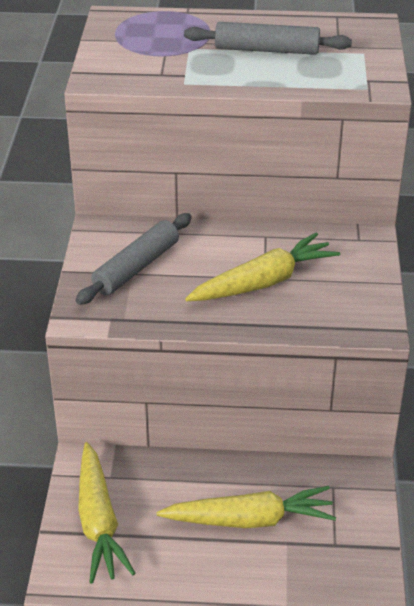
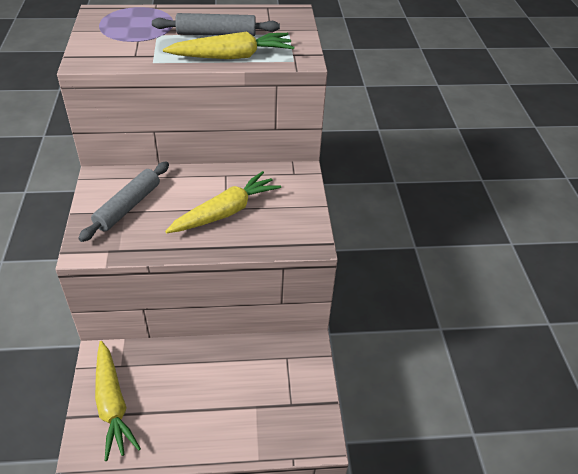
camera: 10 degrees left, 5 degrees up
(249, 520) = (227, 391): yellow carrot -> yellow carrot (232, 56)

